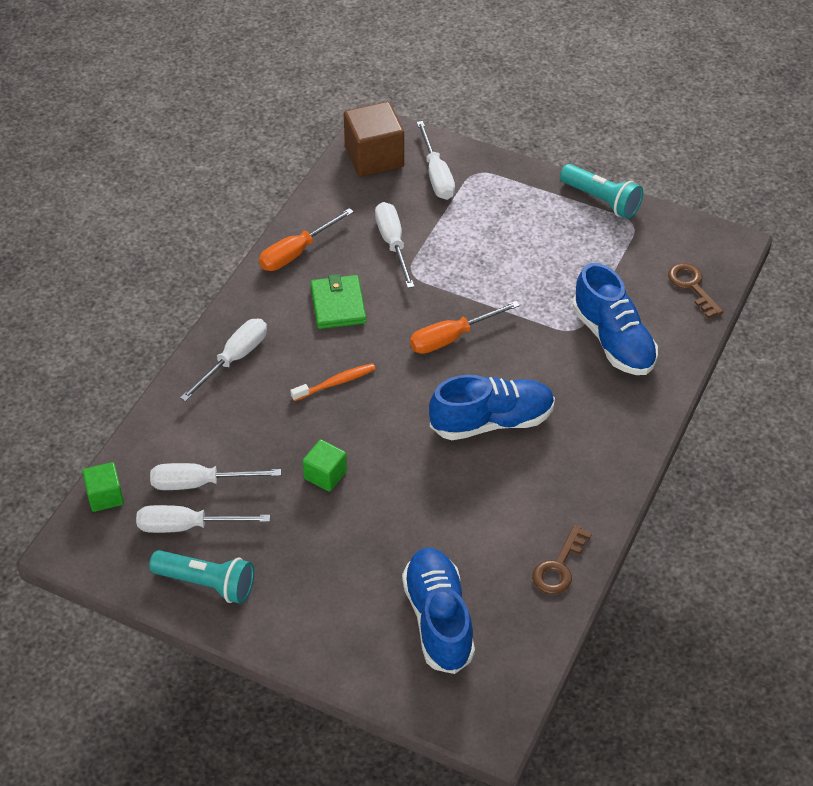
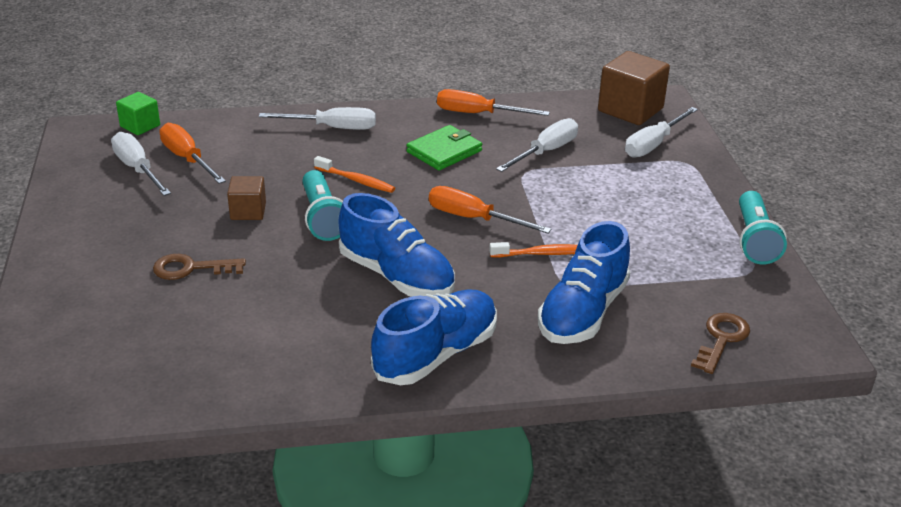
camera: 55 degrees right, 15 degrees down
(200, 483) = (187, 159): white screwdriver -> orange screwdriver
(207, 583) = (84, 198): turquoise flashlight -> turquoise flashlight (322, 218)
(325, 475) = (248, 211): green cube -> brown cube
(438, 619) = (127, 331): blue shoe -> blue shoe (436, 354)
(528, 323) = (542, 254): none -> orange toothbrush
(559, 566) = (249, 383): brown key -> brown key (191, 268)

